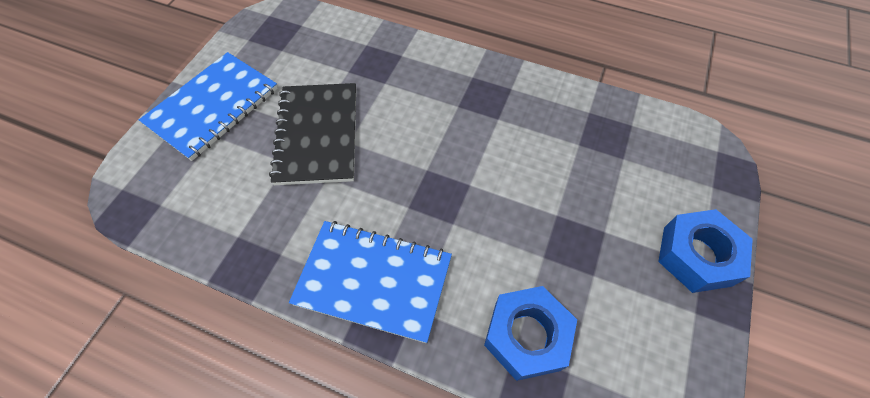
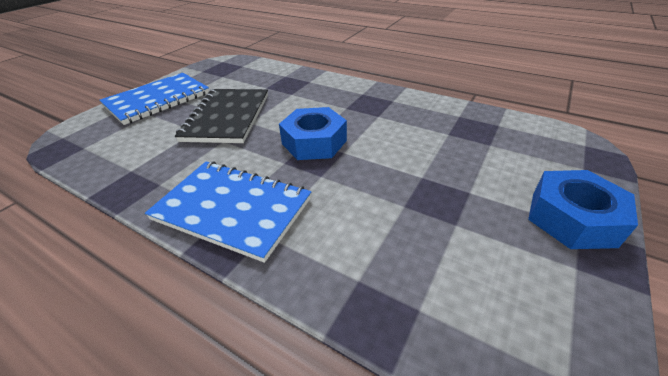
camera: 10 degrees right, 20 degrees down
(526, 336) = (375, 268): blue nut -> blue nut (314, 142)

